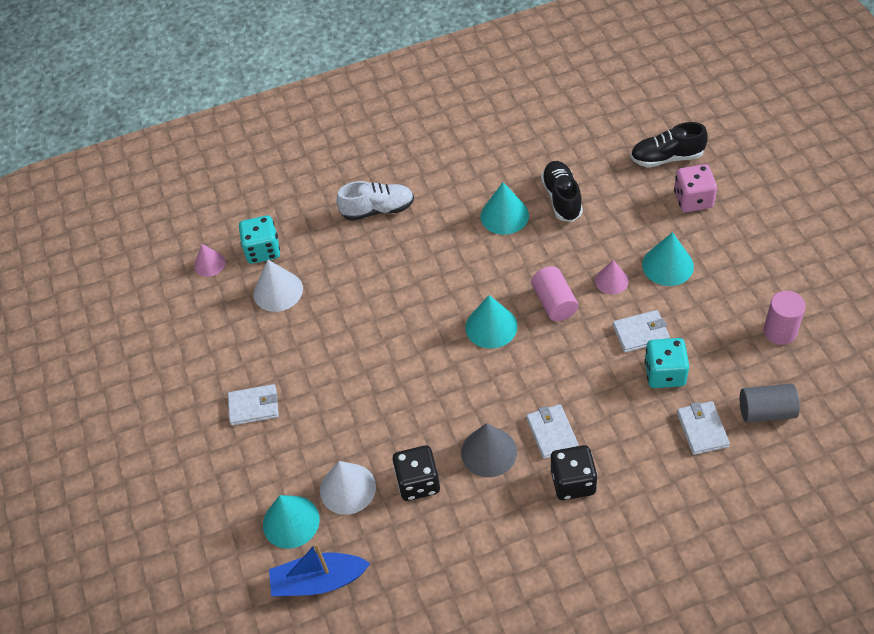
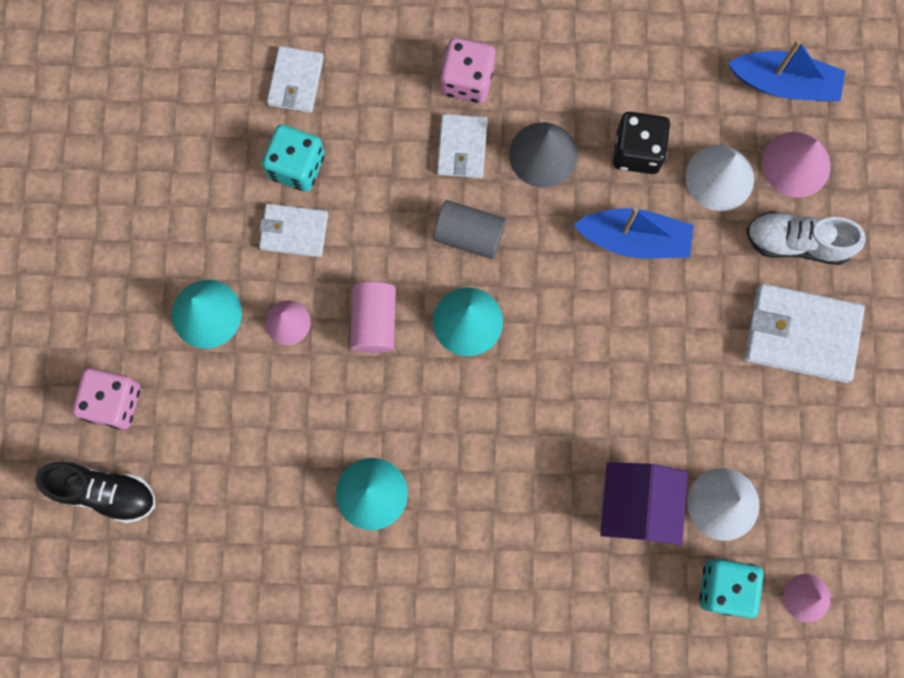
camera: 165 degrees left, 25 degrees up
(253, 406) = (801, 334): white wallet -> white wallet, size x1.67
(291, 521) = (796, 164): turquoise cone -> pink cone
(333, 270) = (637, 506): none -> purple house
(377, 210) = (540, 587): white shoe -> white shoe (797, 242)
(396, 421) = (634, 239): none -> blue boat
(562, 198) = (281, 487): black shoe -> none
(573, 482) = (467, 80): black dice -> pink dice
(766, 411) = (214, 72): grey cylinder -> grey cylinder (469, 235)
(780, 331) = (134, 162): pink cylinder -> none

